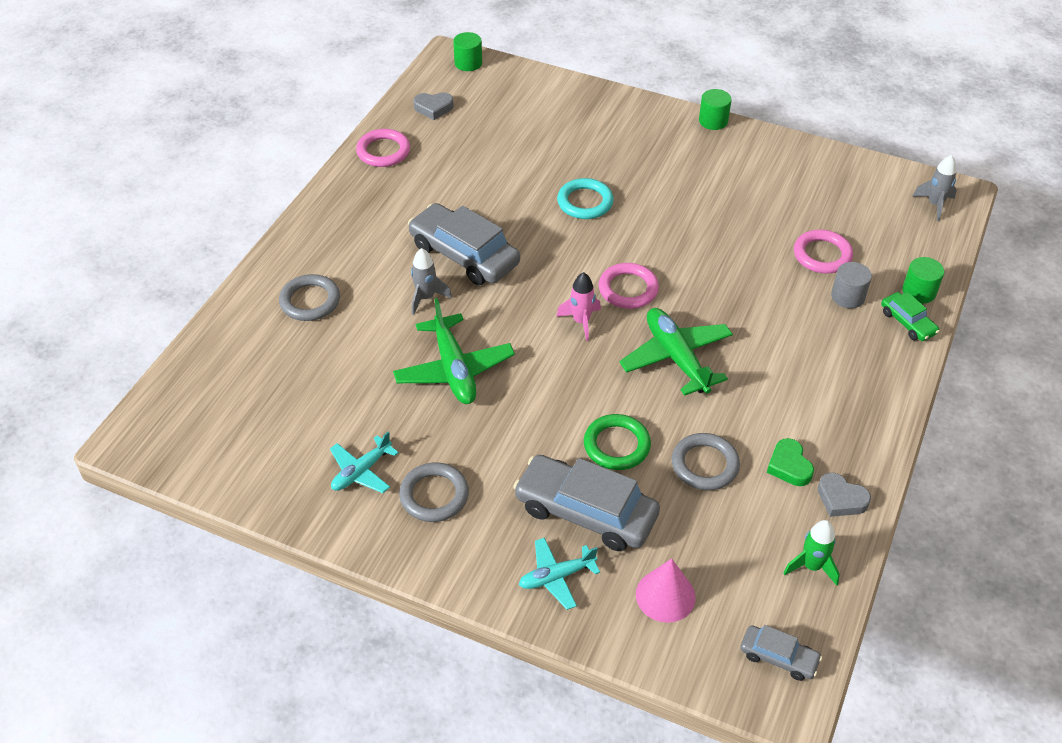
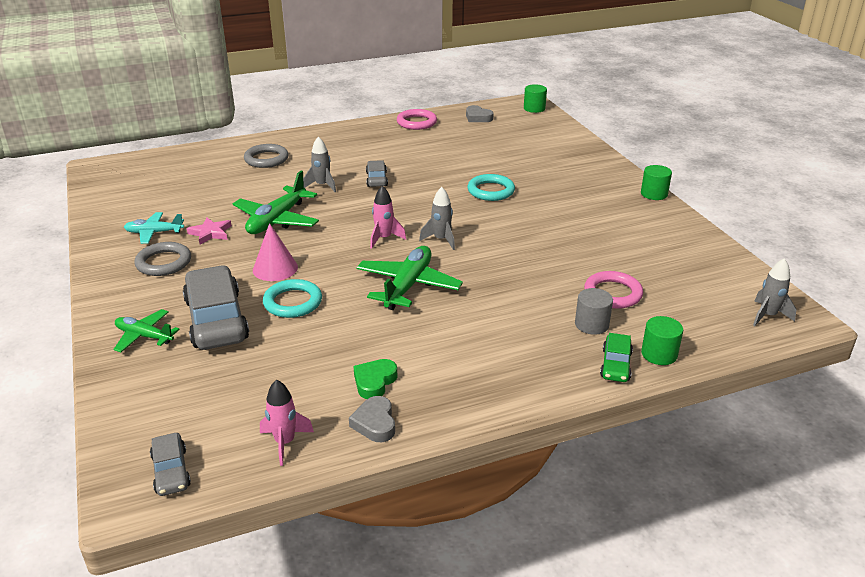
camera: 45 degrees right, 15 degrees down
(417, 430) = (210, 233): none -> pink star
(464, 255) = (376, 179): grey car -> grey car, size x0.50
(556, 577) = (144, 336): turquoise plane -> green plane
(616, 445) = (293, 302): green ring -> turquoise ring
(628, 289) = (441, 240): pink ring -> grey rocket
(665, 595) = (176, 388): pink cone -> pink cone (275, 268)
(705, 465) = (323, 345): grey ring -> none
(811, 566) = (285, 442): green rocket -> pink rocket

